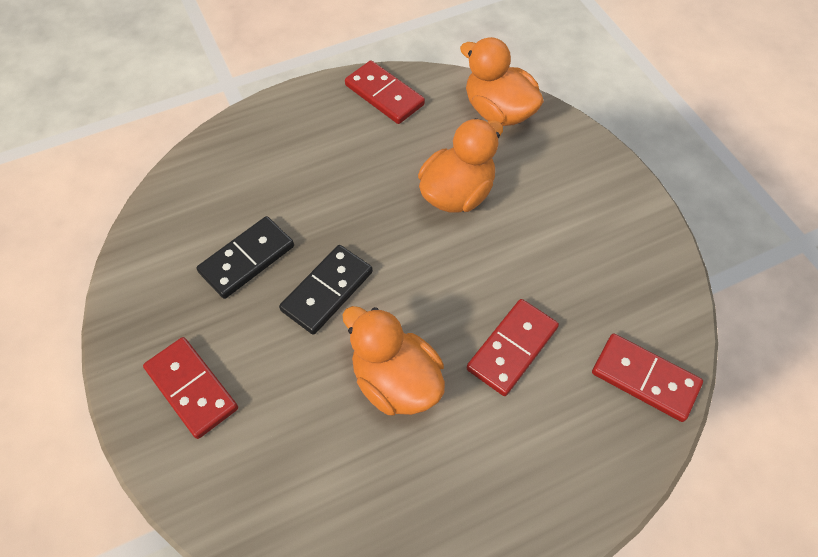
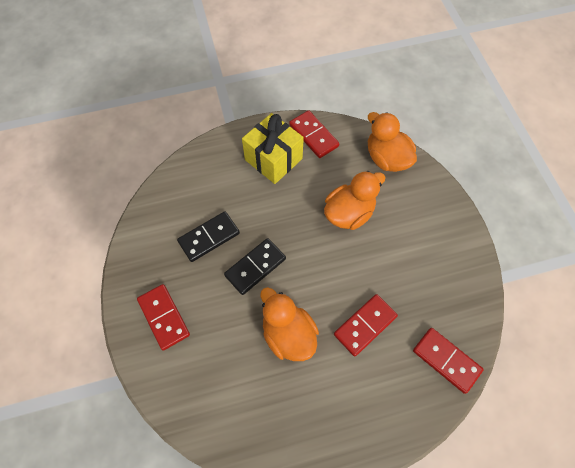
camera: 10 degrees right, 5 degrees up
(329, 135) = (273, 159): none -> yellow gift

